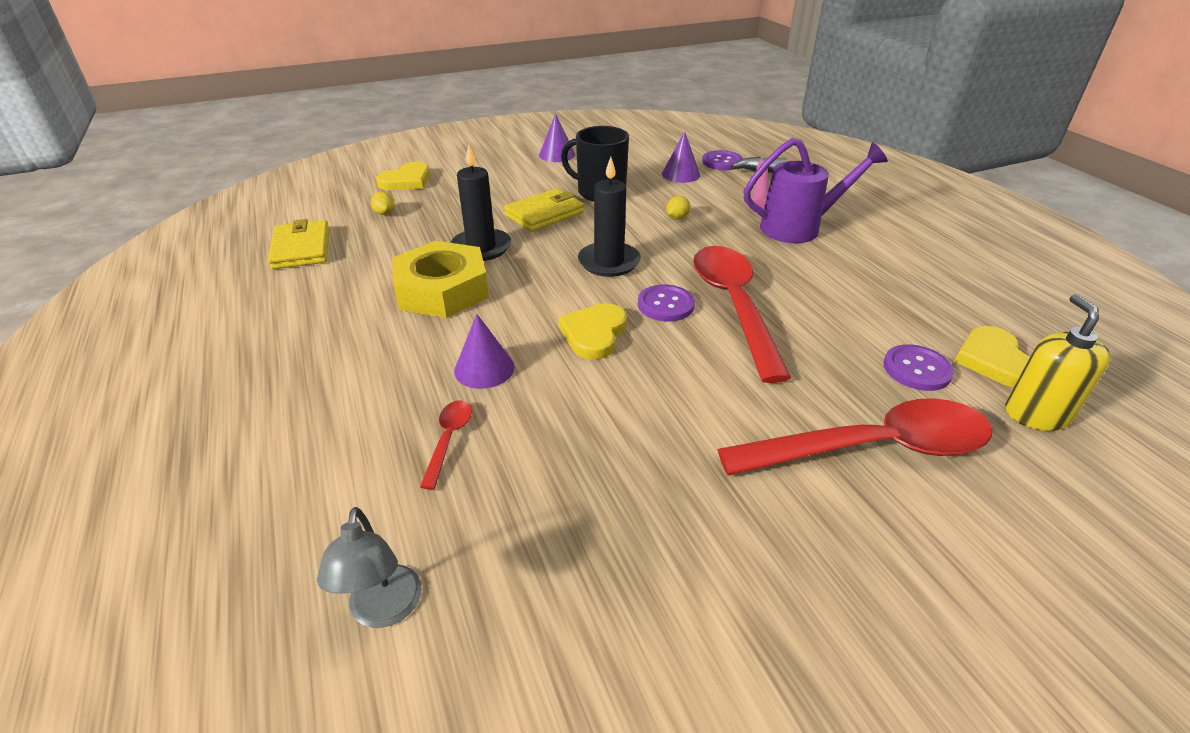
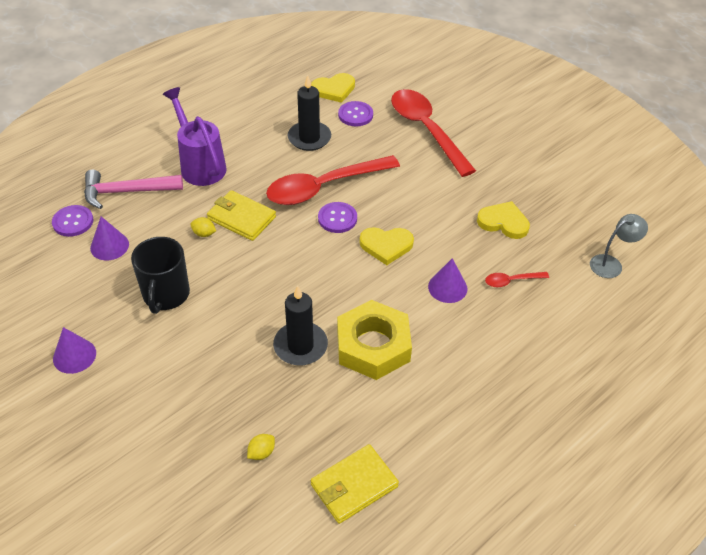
camera: 110 degrees left, 10 degrees up
(406, 181) = (178, 472): yellow heart -> yellow heart (503, 222)
(544, 214) = (223, 322): yellow wallet -> yellow wallet (241, 218)
(609, 262) = (293, 259): black candle -> black candle (309, 138)
(1036, 414) = (373, 81): yellow soap dispenser -> none

